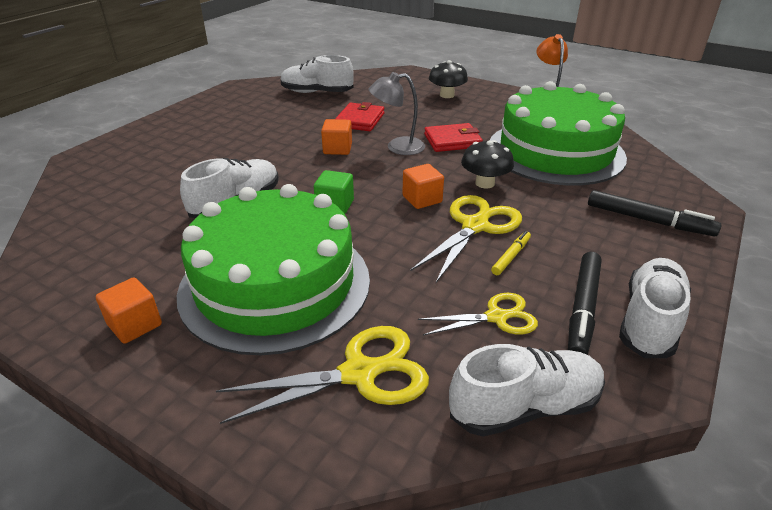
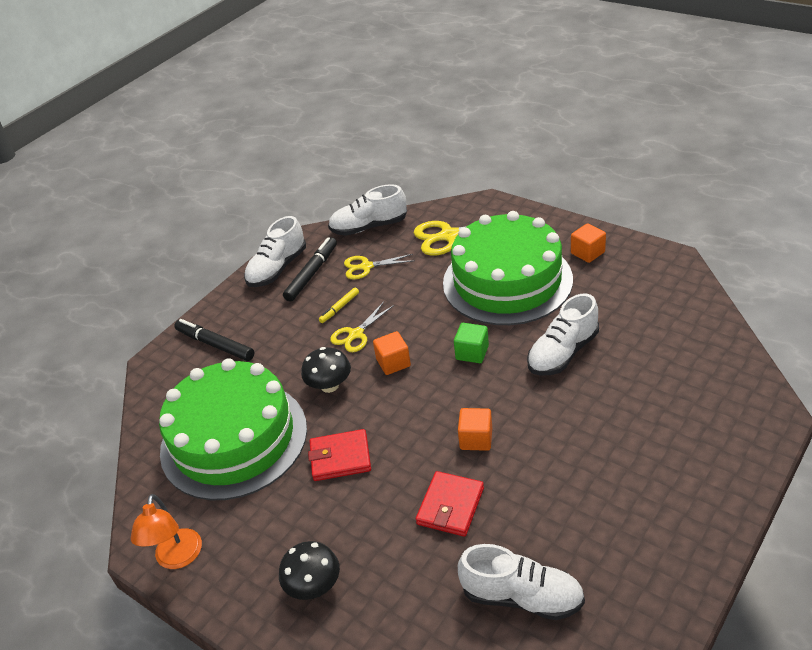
camera: 170 degrees left, 5 degrees up
(397, 147) = (406, 444): grey lamp -> none
(475, 226) = (356, 334): yellow scissors -> yellow scissors, size x0.64

